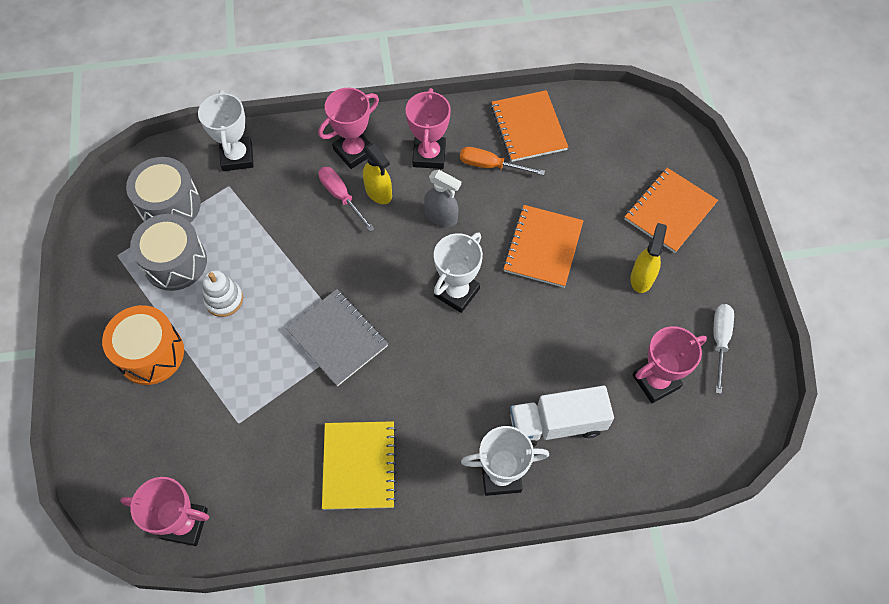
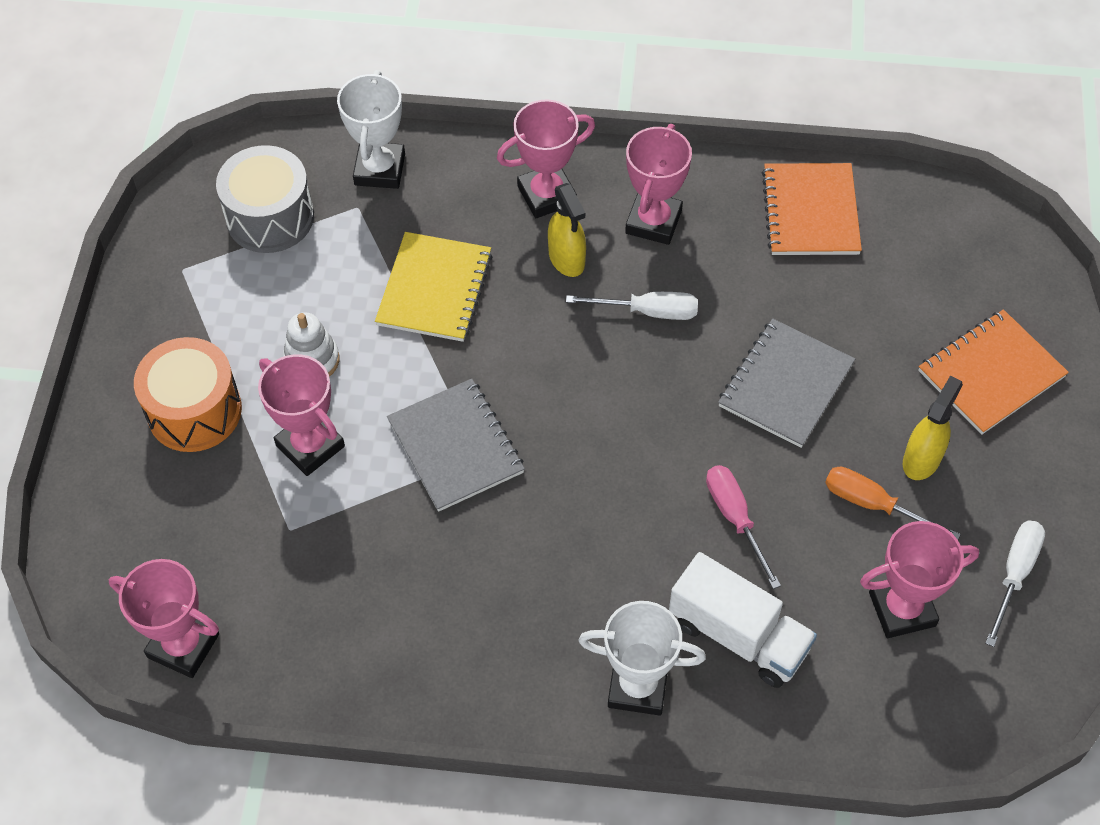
camera: 15 degrees right, 5 degrees down
(175, 262) = (258, 296): grey drum -> none
(238, 360) = (310, 446): none -> pink trophy
(341, 196) = (512, 254): pink screwdriver -> pink screwdriver (735, 518)
(359, 466) = (441, 626): yellow notebook -> yellow notebook (434, 289)
(441, 217) = (648, 311): grey spray bottle -> white screwdriver
(457, 292) = (642, 421): white trophy -> none
(490, 165) = (740, 254): orange screwdriver -> orange screwdriver (873, 504)
(543, 247) = (786, 385): orange notebook -> grey notebook
(557, 424) = (738, 635): white truck -> white truck turned 150 degrees counterclockwise

